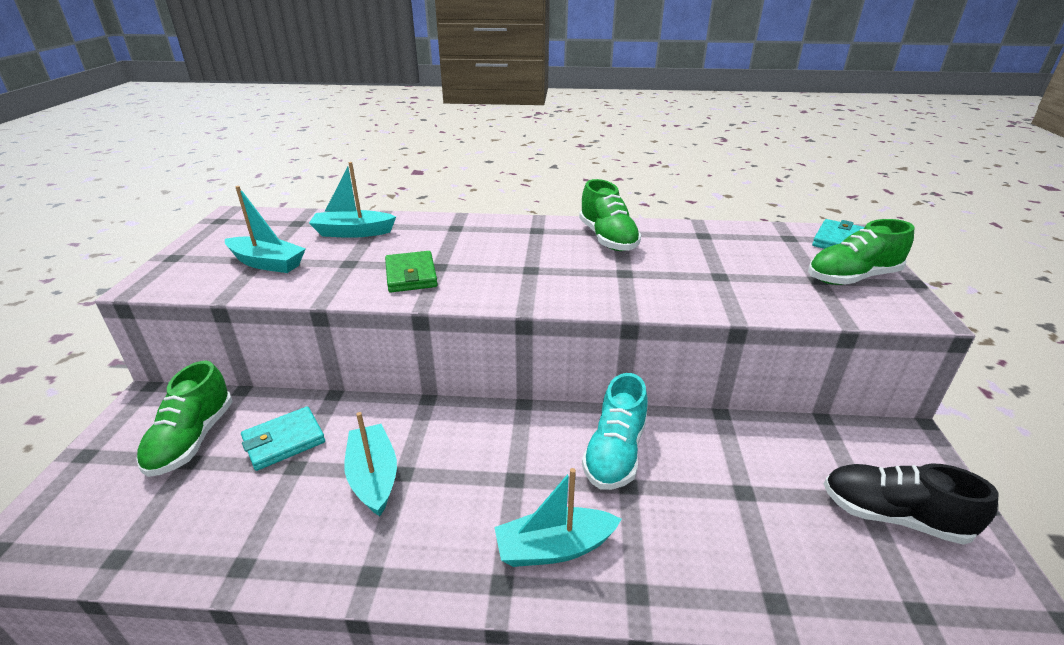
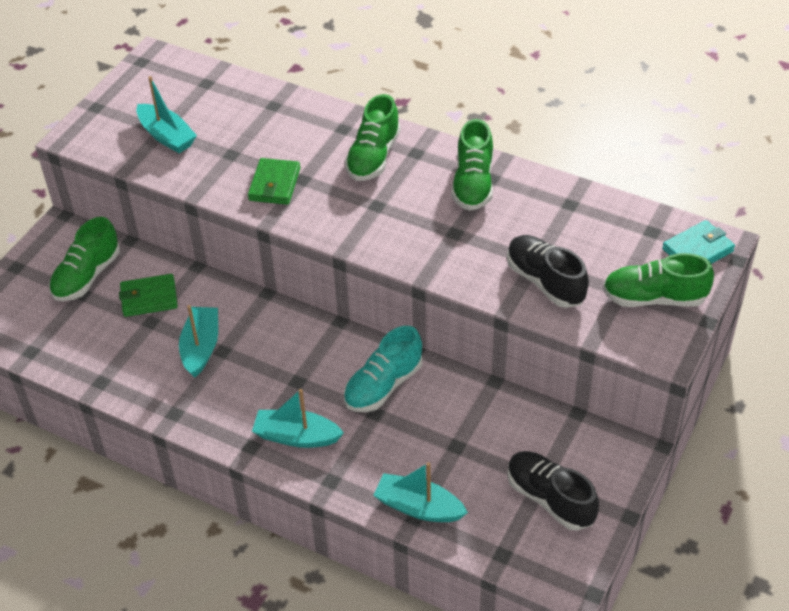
camera: 25 degrees right, 15 degrees up
(284, 441) = (149, 298): turquoise wallet -> green wallet
(353, 232) = (249, 112): turquoise boat -> turquoise boat (418, 507)
(499, 239) = (373, 157): none -> green shoe
(747, 288) = (545, 281): none -> black shoe

